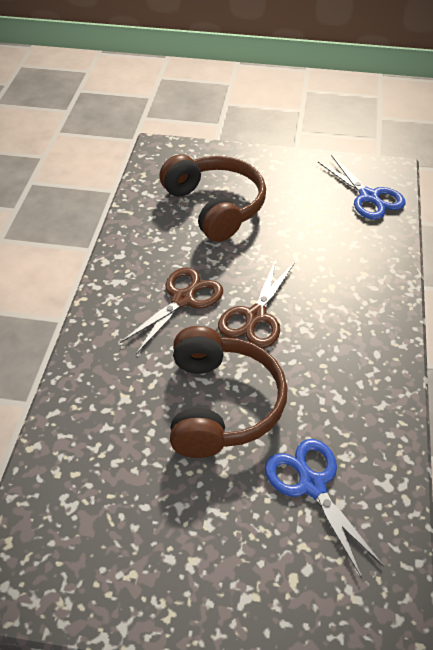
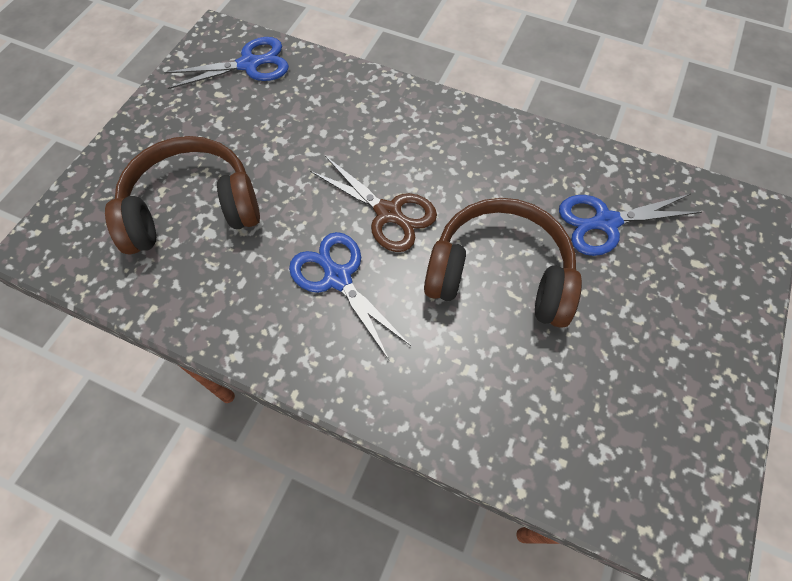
camera: 75 degrees left, 15 degrees up
(183, 299) = (337, 277): brown scissors -> blue scissors

